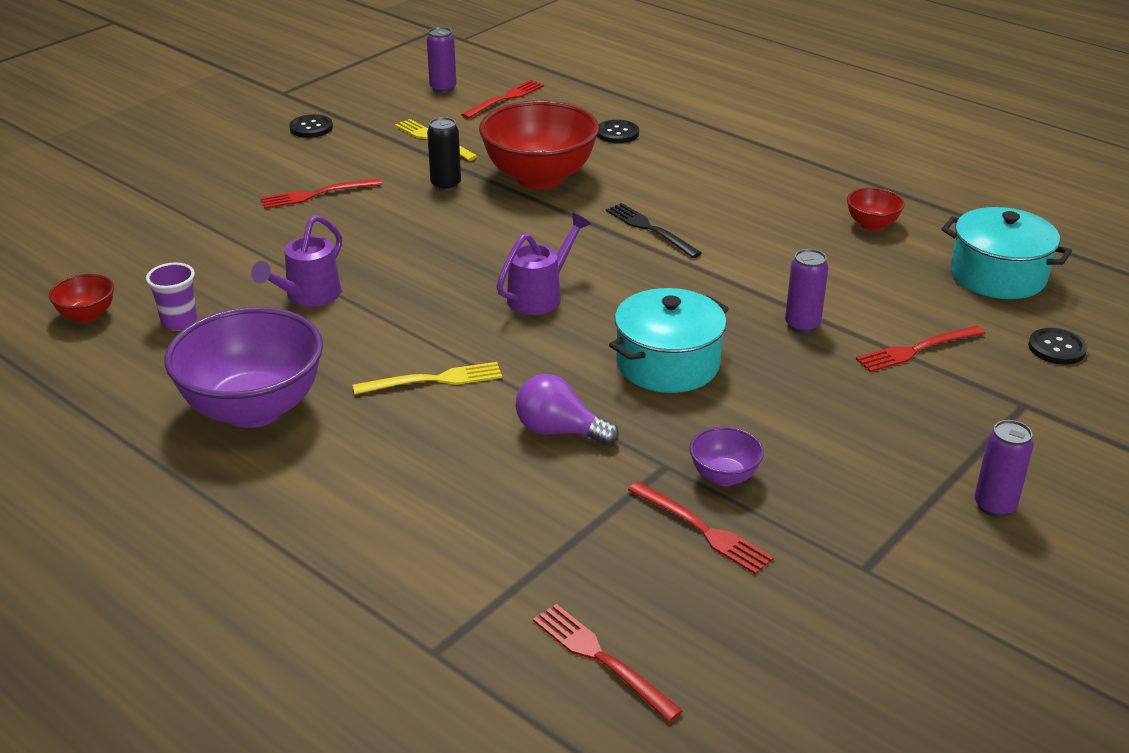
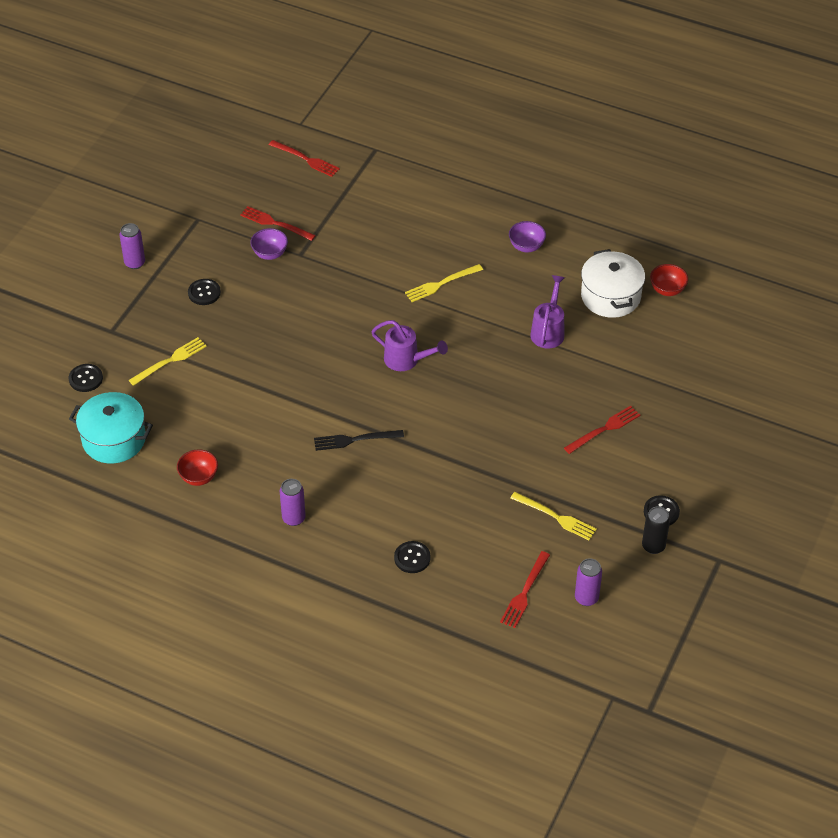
camera: 165 degrees right, 15 degrees up
(179, 321) = (610, 296): purple cup -> white pot
(254, 409) = (526, 246): purple bowl -> purple bowl, size x0.45
(446, 185) = (518, 459): black can -> black can (653, 546)
(539, 178) = (452, 483): red bowl -> none
(540, 296) = (406, 360): purple watering can -> purple watering can turned 90 degrees counterclockwise
(559, 431) = (361, 264): purple light bulb -> none
(650, 229) = (354, 440): black fork -> black fork turned 135 degrees clockwise
(667, 364) = (314, 321): turquoise pot -> none
(802, 325) = (240, 367): purple can -> purple can (293, 518)
(856, 434) = (204, 293): none -> black button
(916, 350) = (170, 361): red fork -> yellow fork

